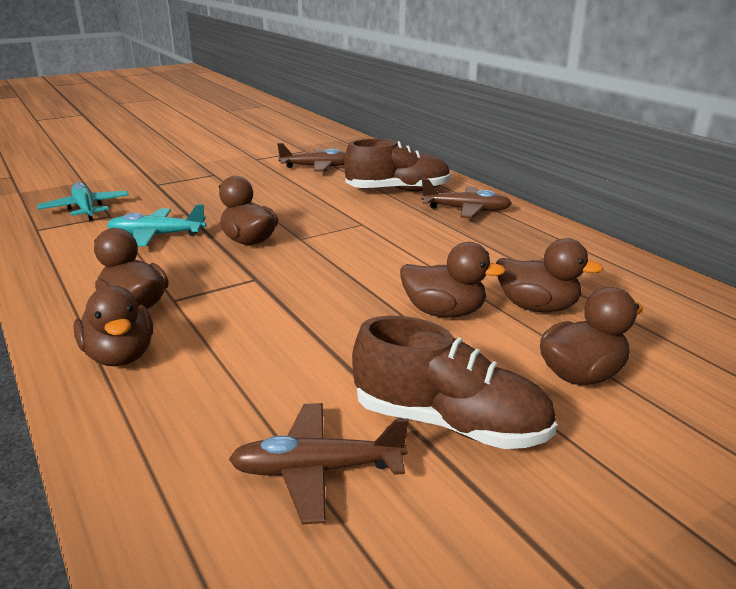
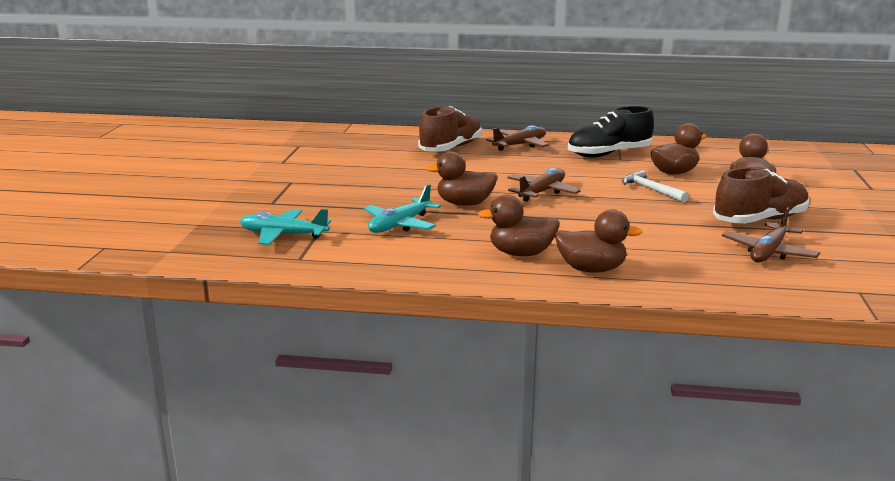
camera: 50 degrees left, 5 degrees down
(317, 167) = (350, 152): brown plane -> brown plane (542, 192)
(444, 312) = (651, 190): brown duck -> white hammer
(527, 254) = (609, 154): none -> black shoe

